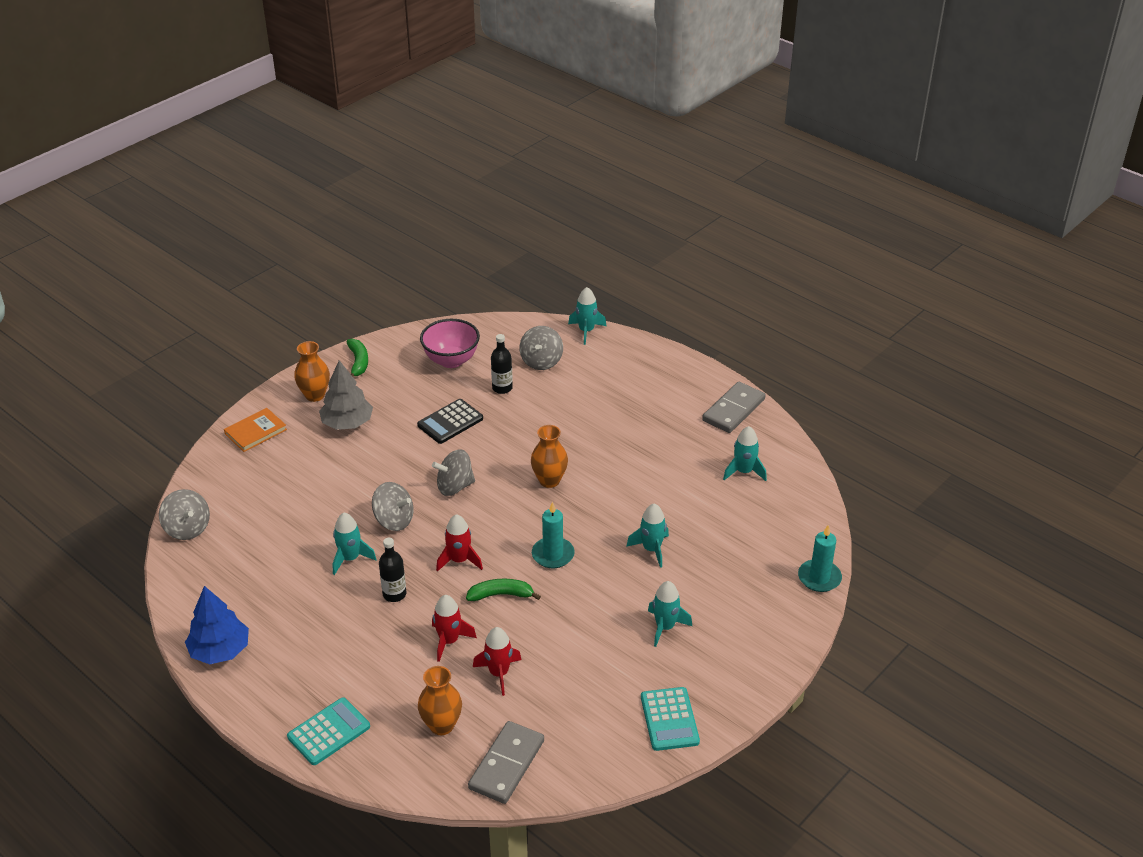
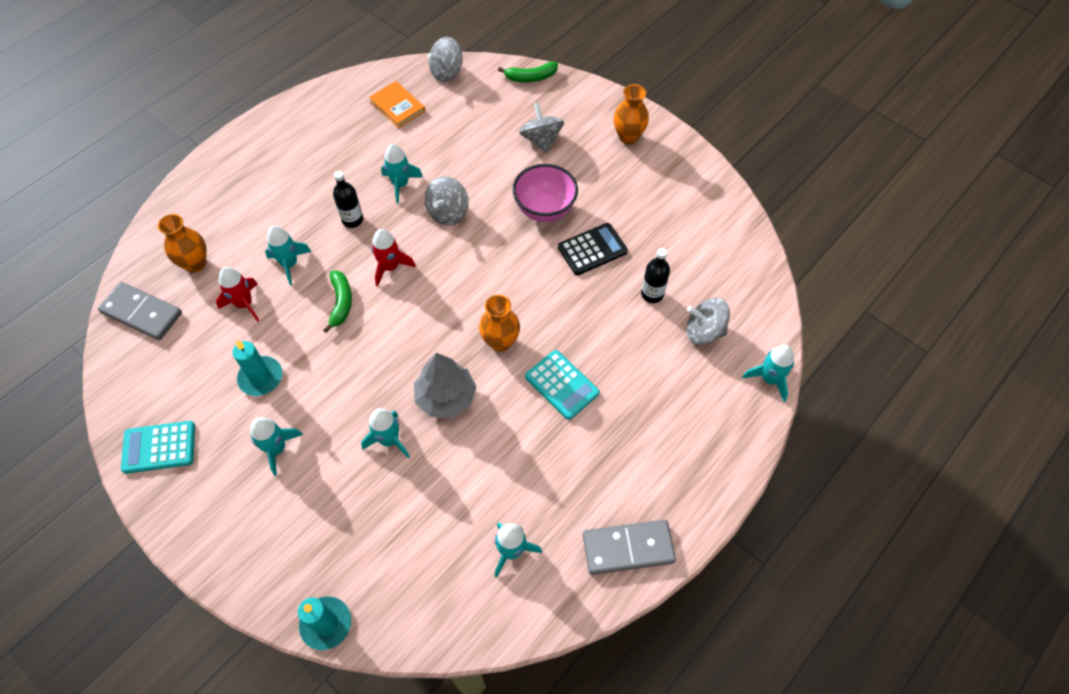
camera: 90 degrees right, 20 degrees up
(220, 650) = (305, 111): blue tree -> none
(255, 432) = (572, 100): orange book -> orange book (397, 106)
(329, 732) = (207, 188): turquoise calculator -> turquoise calculator (562, 385)
(347, 423) = (587, 166): grey tree -> grey tree (446, 397)
(358, 362) = (683, 166): green banana -> green banana (531, 77)
(449, 641) = (290, 264): red rocket -> turquoise rocket
(450, 422) = (592, 249): black calculator -> black calculator turned 105 degrees clockwise
(451, 360) = (696, 245): pink bowl -> pink bowl (544, 210)
(455, 486) = (493, 258): grey spinning top -> grey spinning top (541, 140)
(553, 555) = (390, 346): turquoise candle -> turquoise candle (261, 377)
(734, 410) = (628, 548): grey domino -> grey domino turned 45 degrees counterclockwise

